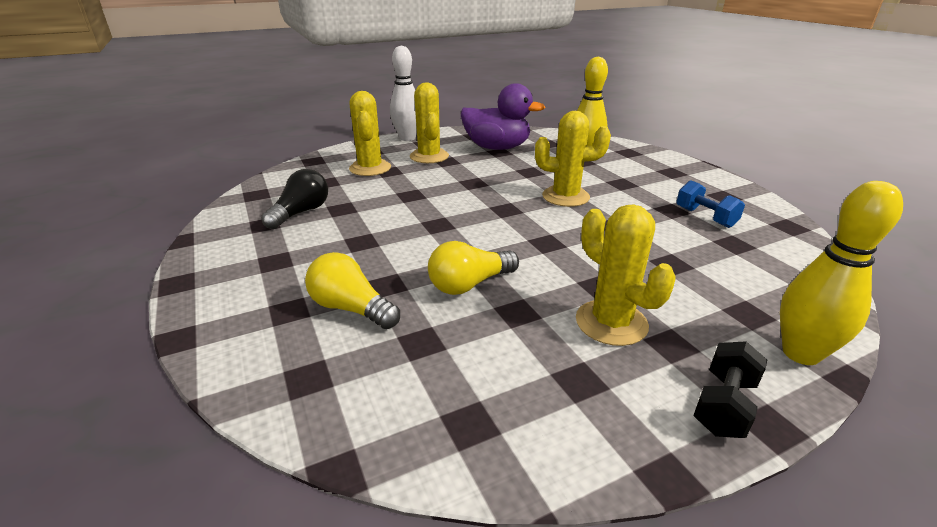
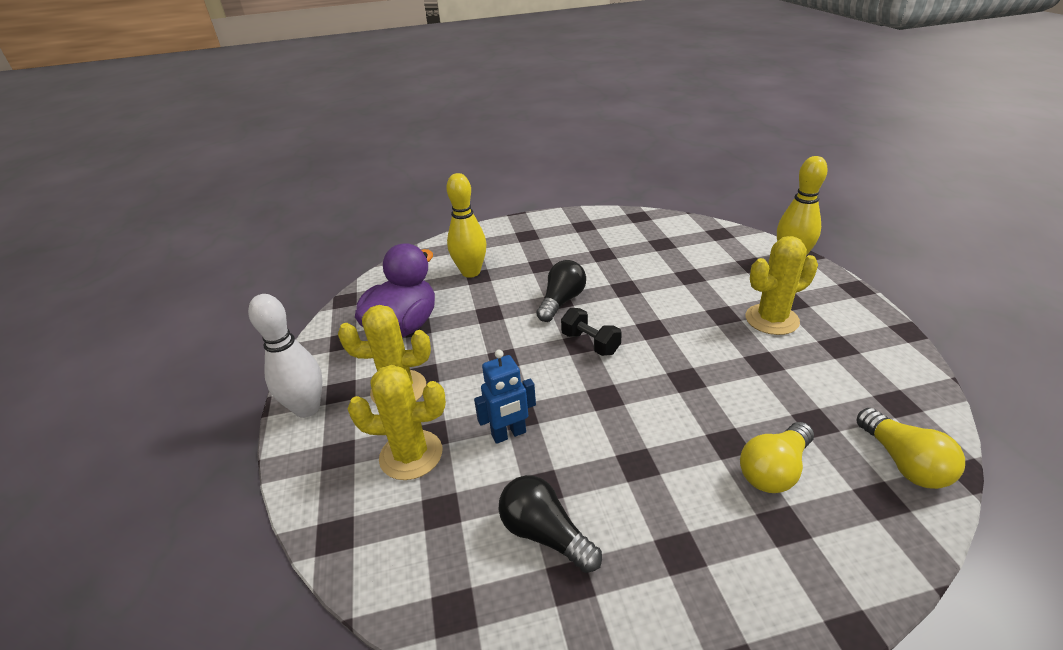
camera: 75 degrees left, 5 degrees up
(390, 193) = (509, 434): none -> blue robot
(469, 284) = (725, 384): yellow light bulb -> yellow light bulb (903, 462)
(565, 197) = (561, 301): yellow cactus -> black light bulb
(705, 217) = (619, 243): blue dumbbell -> none
(724, 405) = (845, 298): black dumbbell -> black dumbbell (590, 343)

